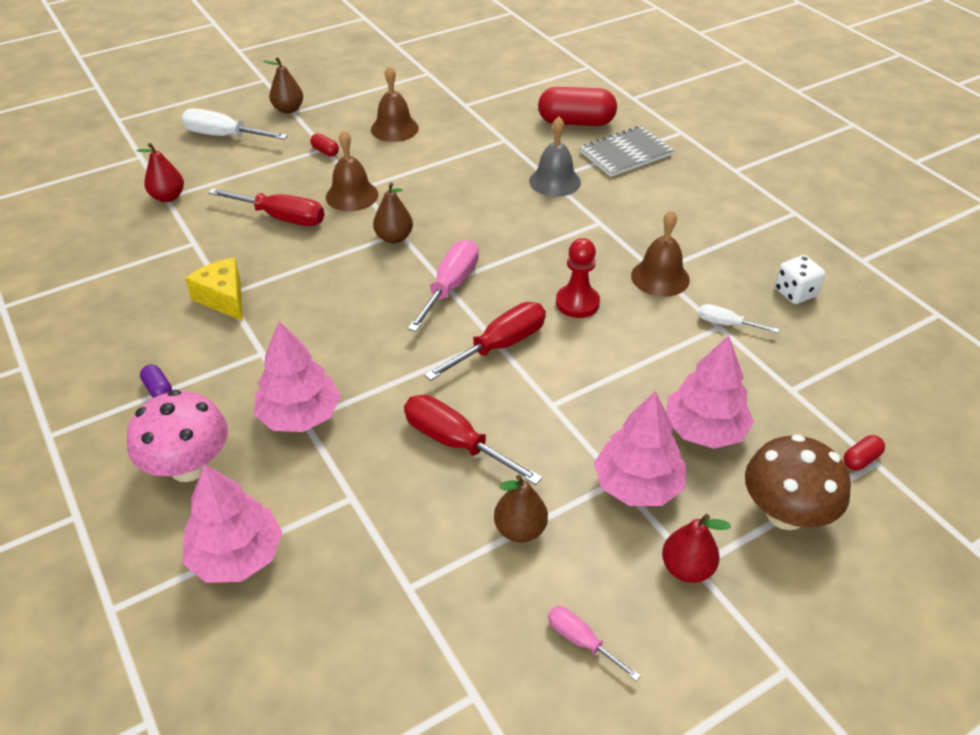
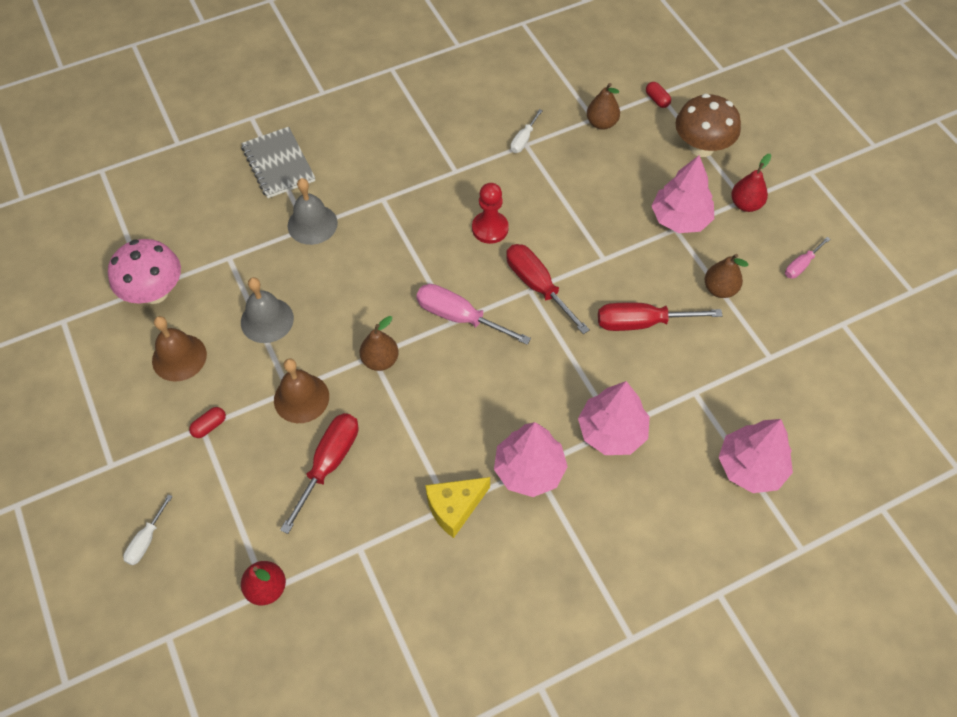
camera: 85 degrees left, 15 degrees up
(158, 389) = (577, 550): purple capsule -> none
(189, 467) = (667, 512): pink mushroom -> pink mushroom (155, 292)
(224, 136) = (146, 540): white screwdriver -> white screwdriver, size x0.56
(288, 109) = (103, 470): brown pear -> brown pear (601, 123)
(436, 168) = (267, 320): none -> grey bell
(455, 442) = (641, 323): red screwdriver -> red screwdriver turned 45 degrees clockwise
(576, 122) = (212, 195): red capsule -> none
(660, 277) = (464, 170): brown bell -> none
(704, 430) = (631, 173): pink tree -> pink tree (529, 470)
(795, 293) = (492, 92): white dice -> none

